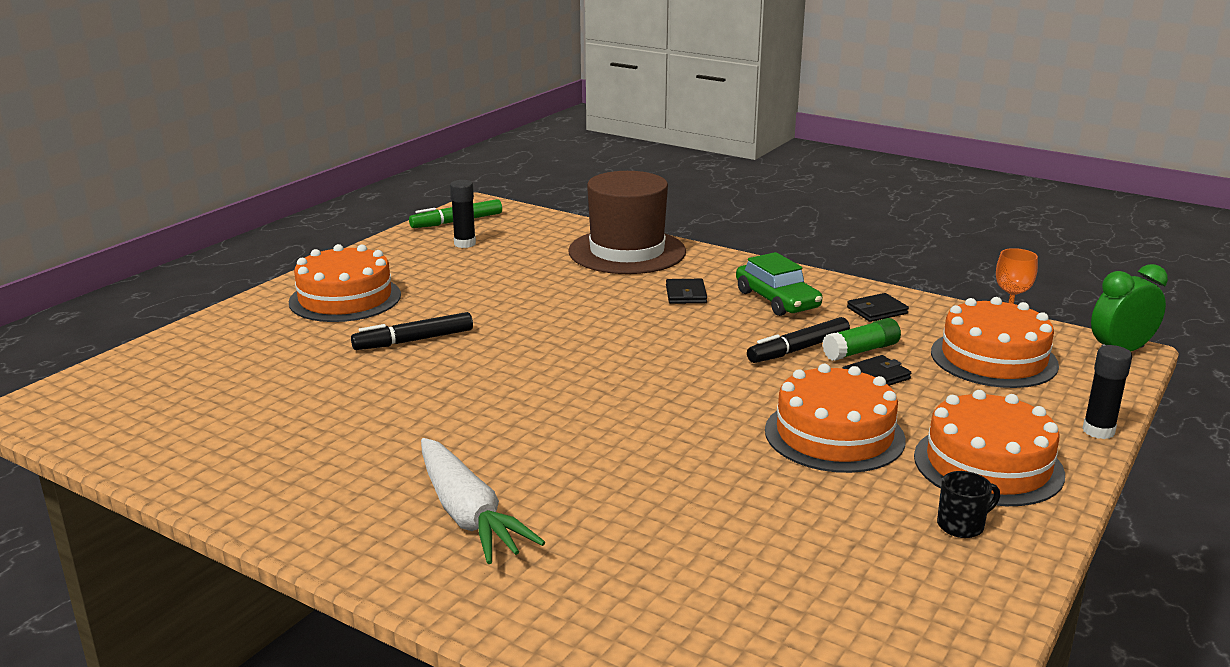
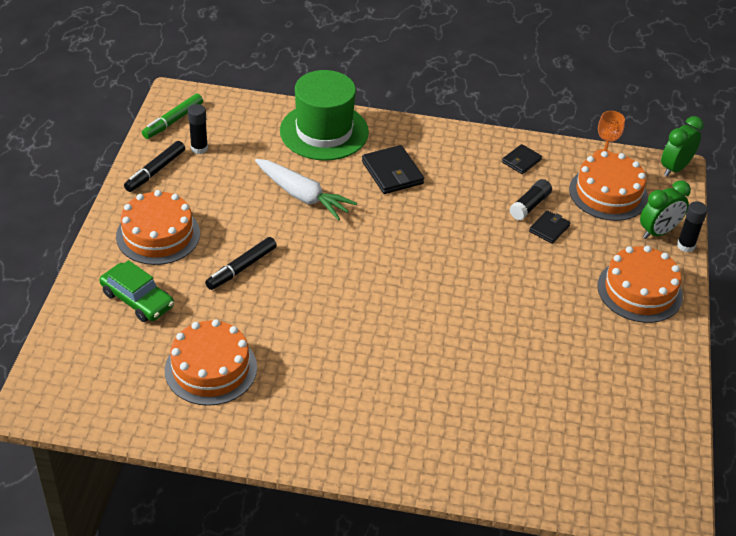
camera: 25 degrees left, 20 degrees up
(468, 514) = (384, 412): white carrot -> white carrot (302, 196)
(627, 251) = (324, 131): brown hat -> green hat
(686, 294) = (392, 172): black wallet -> black wallet, size x1.65
(777, 300) = (454, 164): green car -> green car (137, 299)
(798, 349) = (492, 213): black marker -> black marker (155, 171)
(834, 435) = (549, 288): orange cake -> orange cake (211, 369)
(861, 351) = (529, 205): green glue stick -> black glue stick
(962, 525) = (644, 342): black mug -> none
(1057, 409) = (658, 232): none -> green clock

